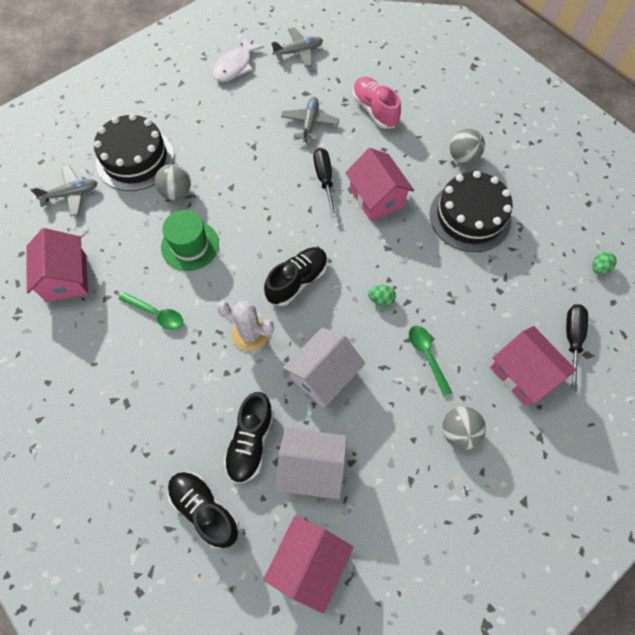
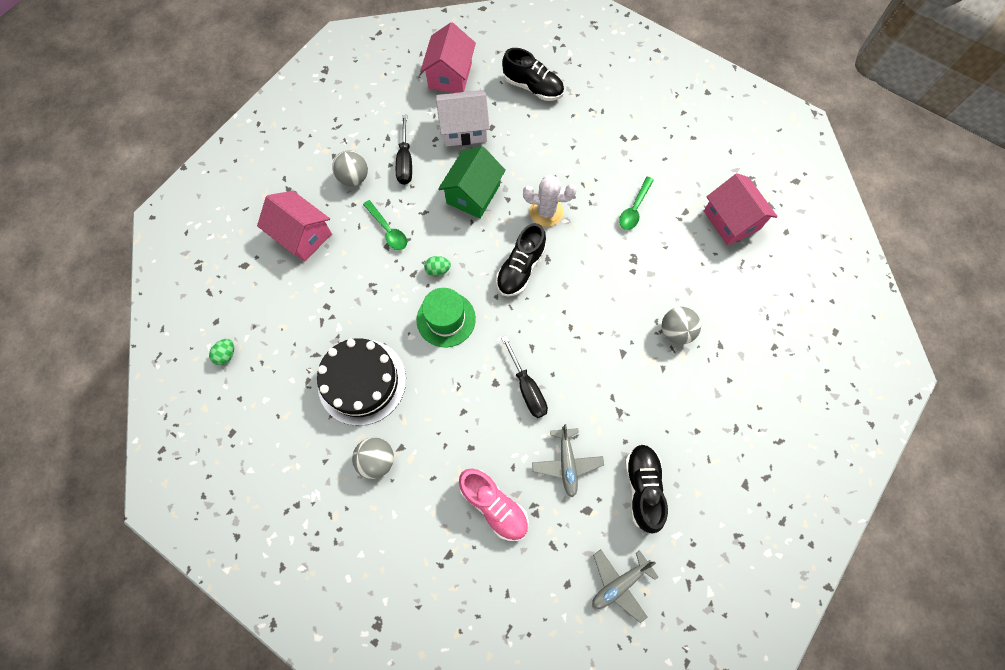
camera: 165 degrees right, 5 degrees up
(71, 194) = (780, 302): grey plane -> none
(135, 159) = (739, 361): black cake -> none
(156, 314) = (634, 209): green spoon -> green spoon turned 75 degrees counterclockwise
(190, 245) = (635, 278): green hat -> green hat (446, 319)
(235, 66) = (691, 532): white fish -> none
(251, 442) = (516, 134): black shoe -> black shoe (642, 487)
(323, 375) = (473, 194): white house -> green house
(376, 197) = (465, 379): pink house -> none
(572, 340) = (258, 275): black screwdriver -> black screwdriver (405, 161)

